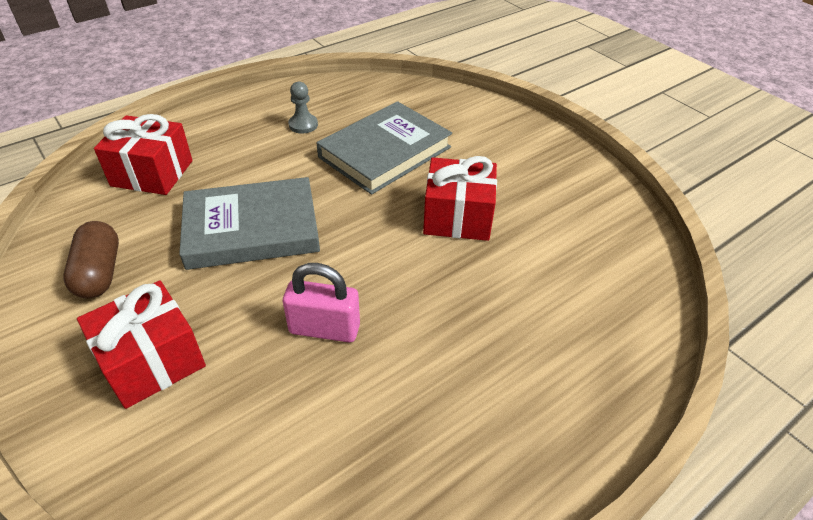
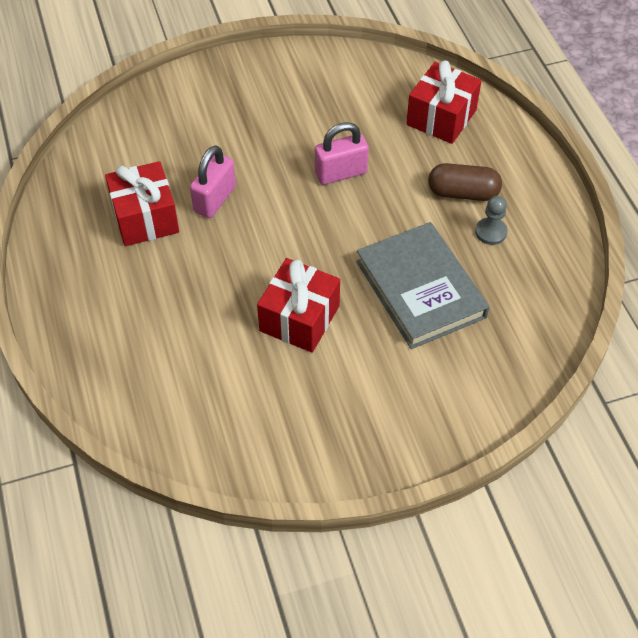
camera: 110 degrees right, 10 degrees up
(99, 272) = (326, 86): brown capsule -> brown capsule (463, 193)
(152, 361) = (231, 110): red gift -> red gift (145, 218)
(252, 229) = (341, 173): grey book -> pink padlock

